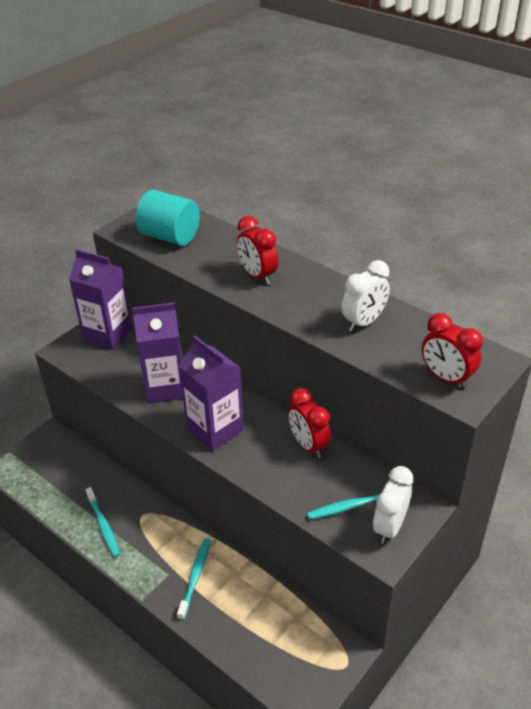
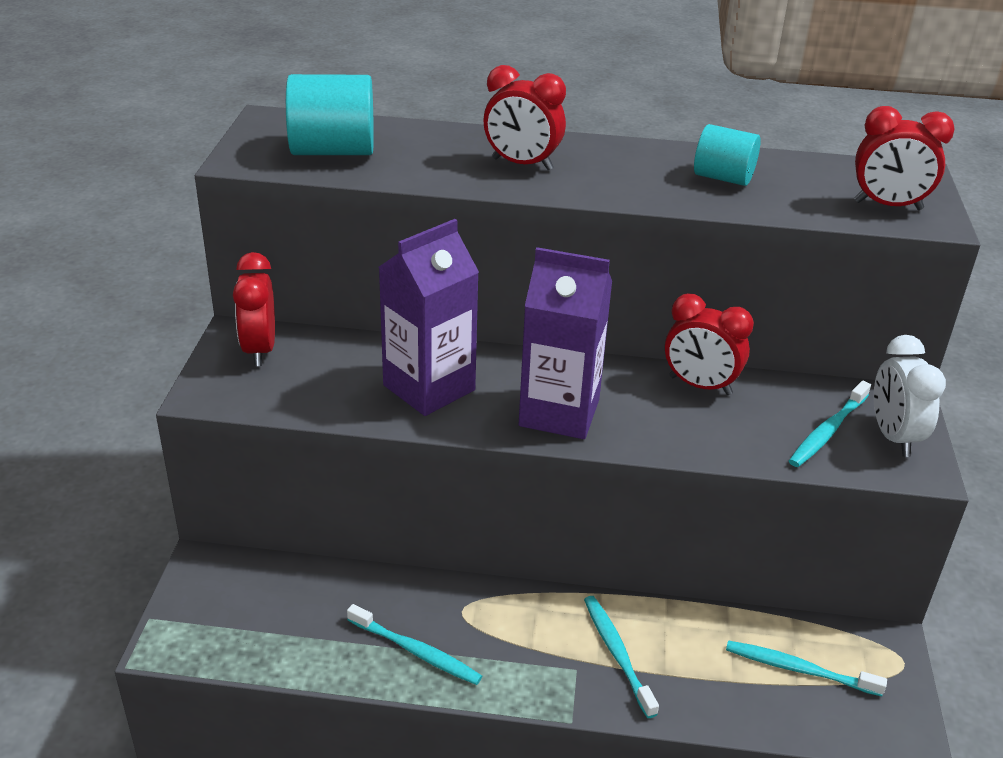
camera: 35 degrees left, 5 degrees down
(107, 334) = (259, 350): purple carton -> red clock
(282, 636) = (798, 669): none -> turquoise toothbrush
(363, 322) = (723, 178): white clock -> turquoise cylinder

